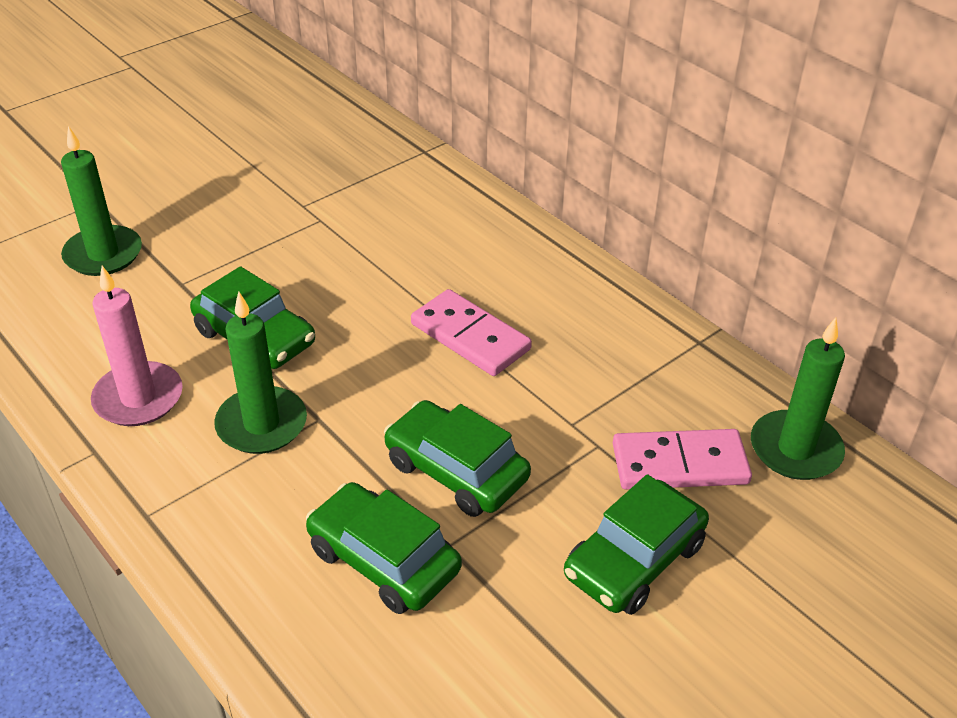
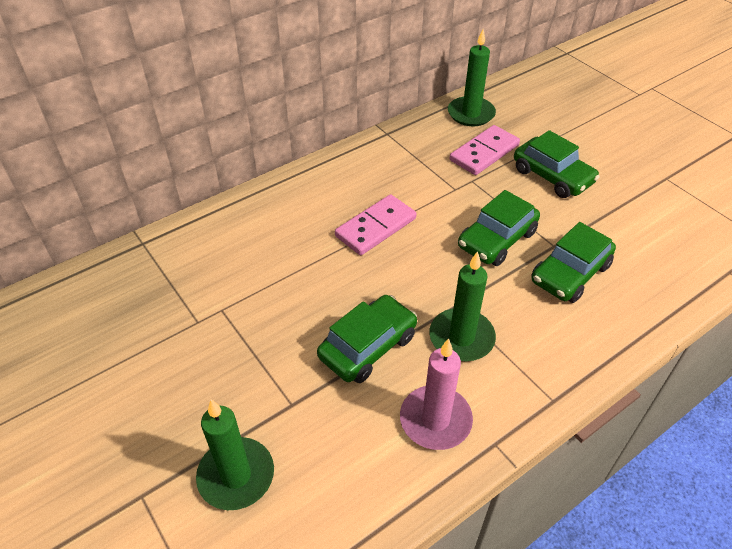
camera: 85 degrees left, 5 degrees up
(679, 464) = (484, 153): pink domino -> pink domino turned 45 degrees clockwise

